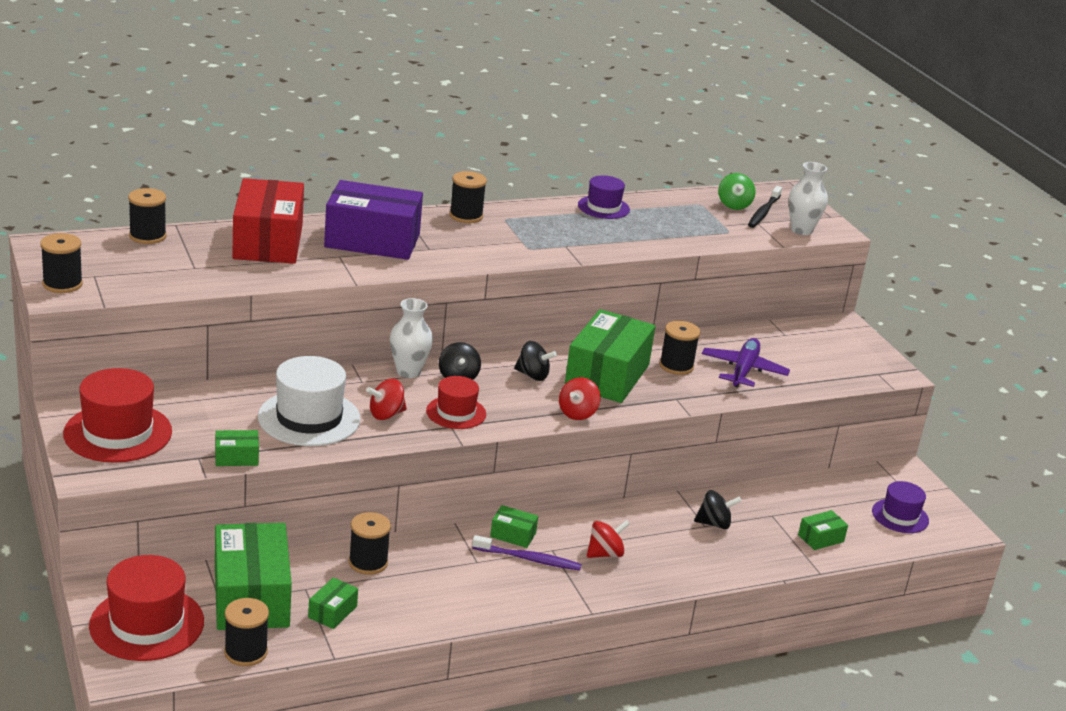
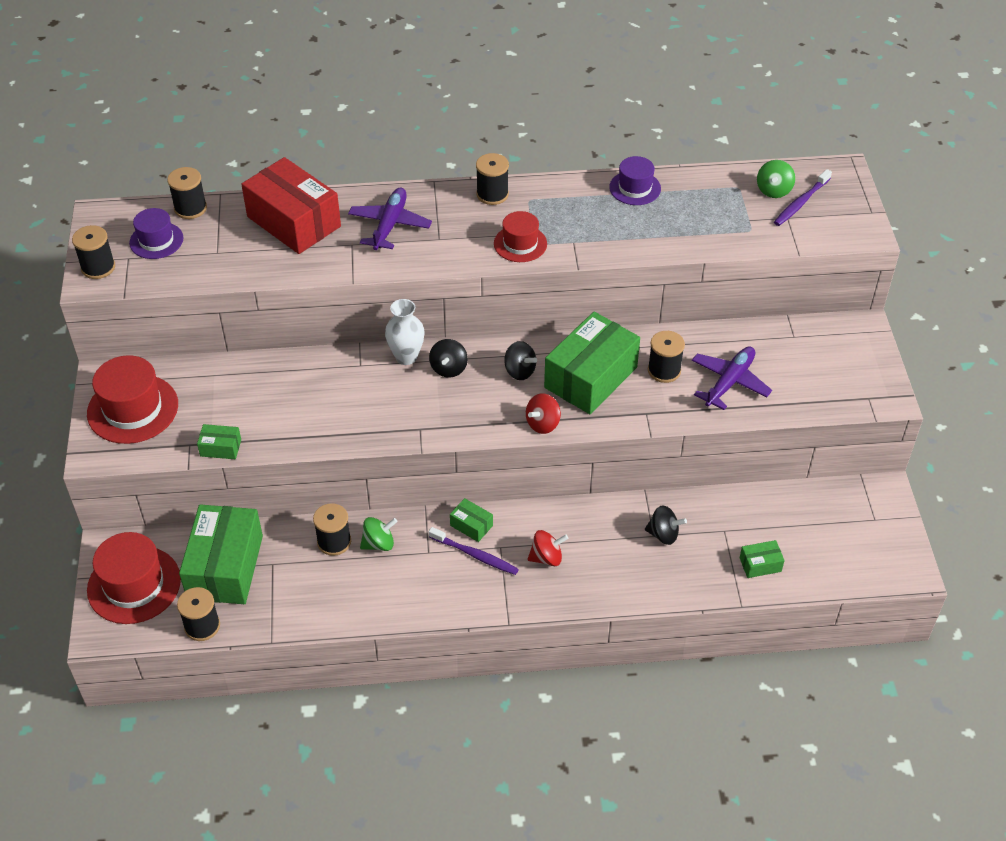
camera: 20 degrees right, 20 degrees up
(268, 242) = (294, 221): red box -> red box turned 60 degrees counterclockwise
(309, 418) = (298, 407): white hat -> none
(332, 612) = (286, 593): green box -> none
(372, 241) = (390, 225): purple box -> purple plane
(386, 414) = (367, 408): red spinning top -> none
(419, 559) = (379, 543): none -> green spinning top
(456, 412) = (430, 412): red hat -> red hat (520, 244)
(763, 212) = (800, 203): black toothbrush -> purple toothbrush
(801, 230) = (830, 231): white vase -> none
(900, 516) = (852, 546): purple hat -> purple hat (156, 240)

